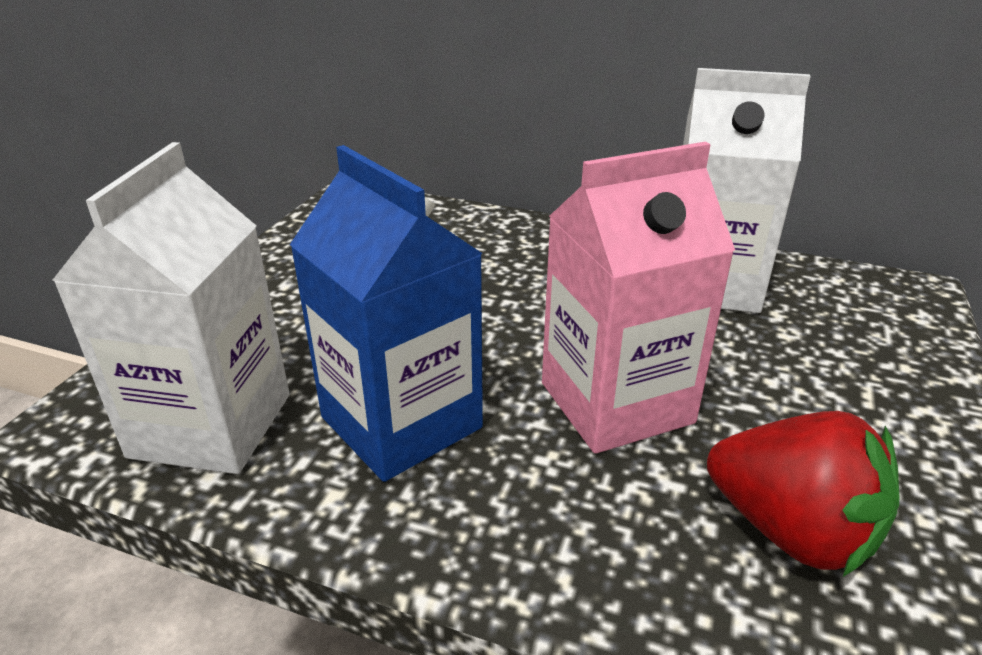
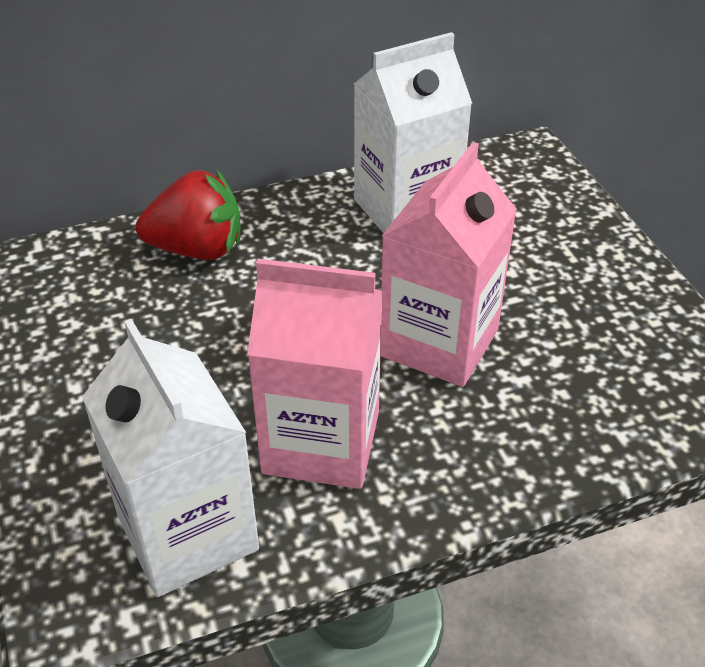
camera: 40 degrees left, 10 degrees up
(401, 422) = (321, 442): blue carton -> pink carton
(790, 530) = (602, 369): red strawberry -> red strawberry (197, 249)

